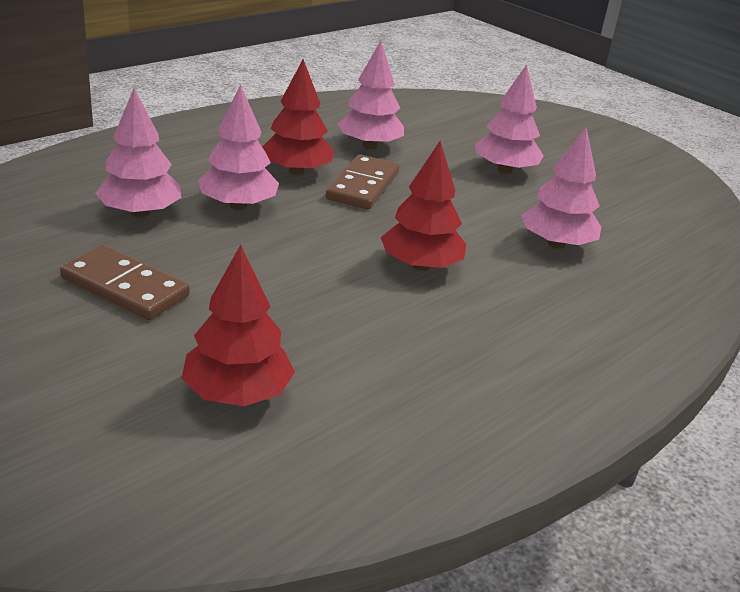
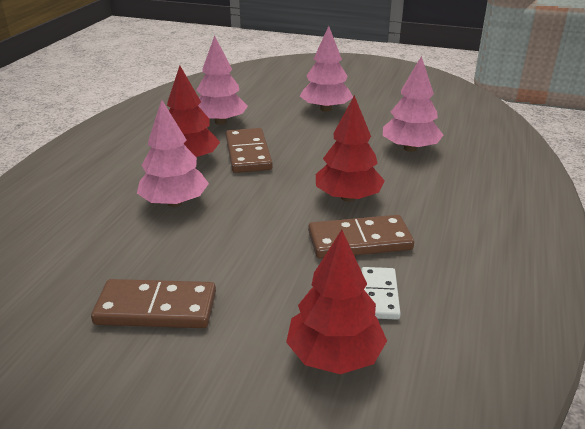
camera: 25 degrees left, 0 degrees up
(140, 213) = (103, 239): pink tree -> none
(342, 365) = (379, 295): none -> white domino
(382, 310) = (359, 241): none -> brown domino

